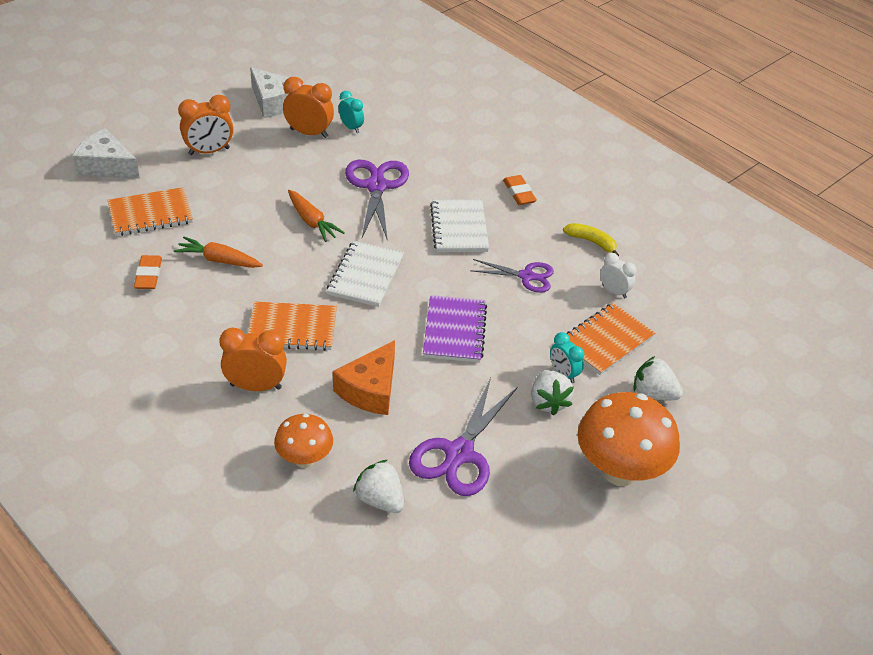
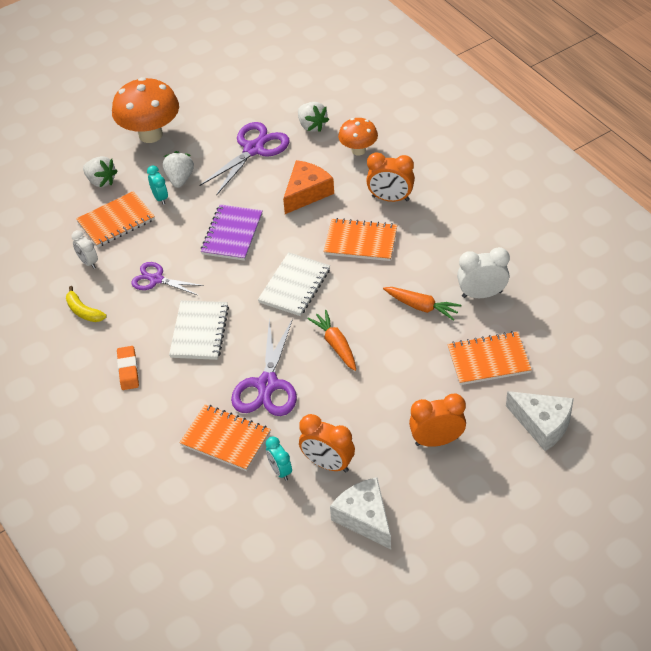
camera: 165 degrees left, 5 degrees up
(148, 275) = (482, 294): orange eraser -> white clock
(405, 146) = (225, 439): none -> orange notebook

